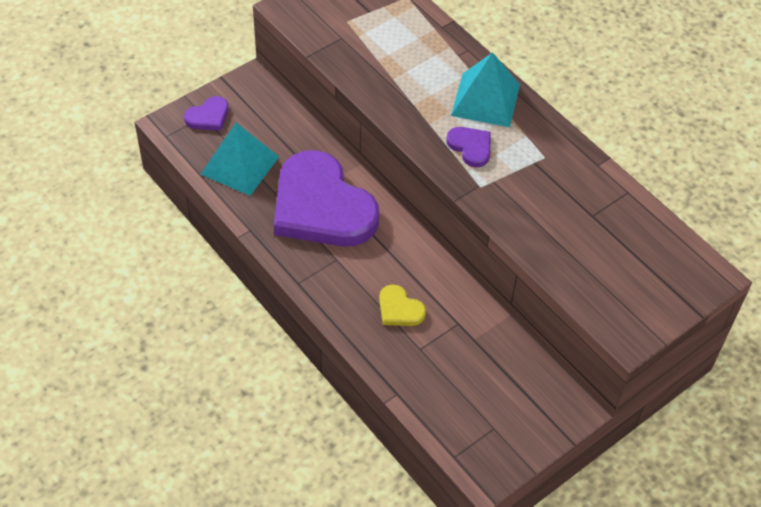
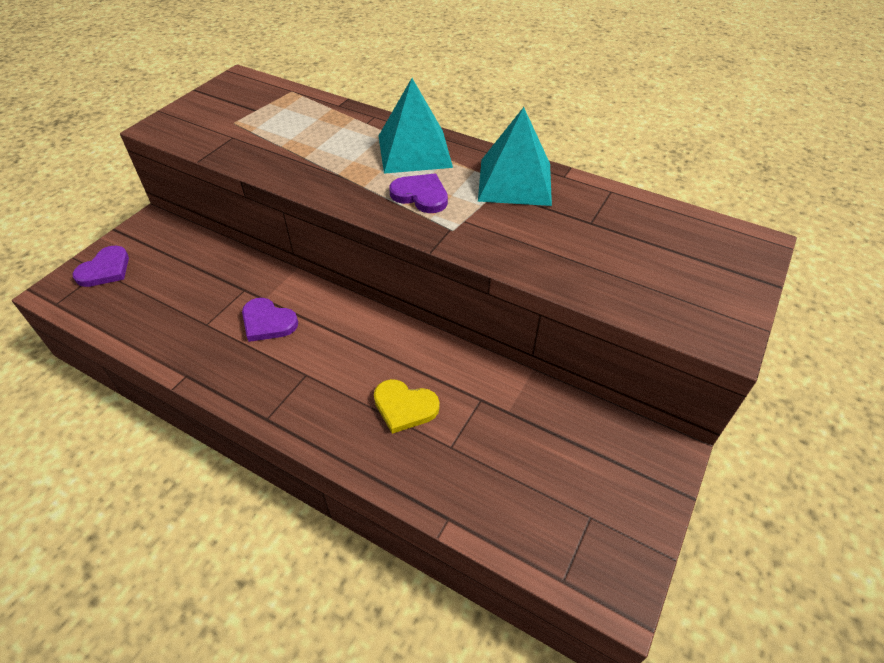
camera: 20 degrees left, 5 degrees down
(240, 165) = (155, 308): turquoise pyramid -> turquoise pyramid (515, 181)
(321, 206) = (268, 322): purple heart -> purple heart, size x0.41

